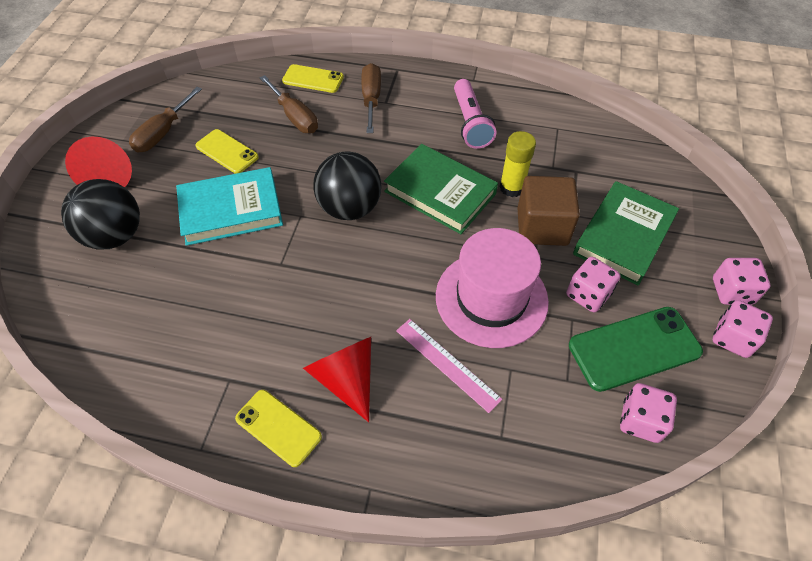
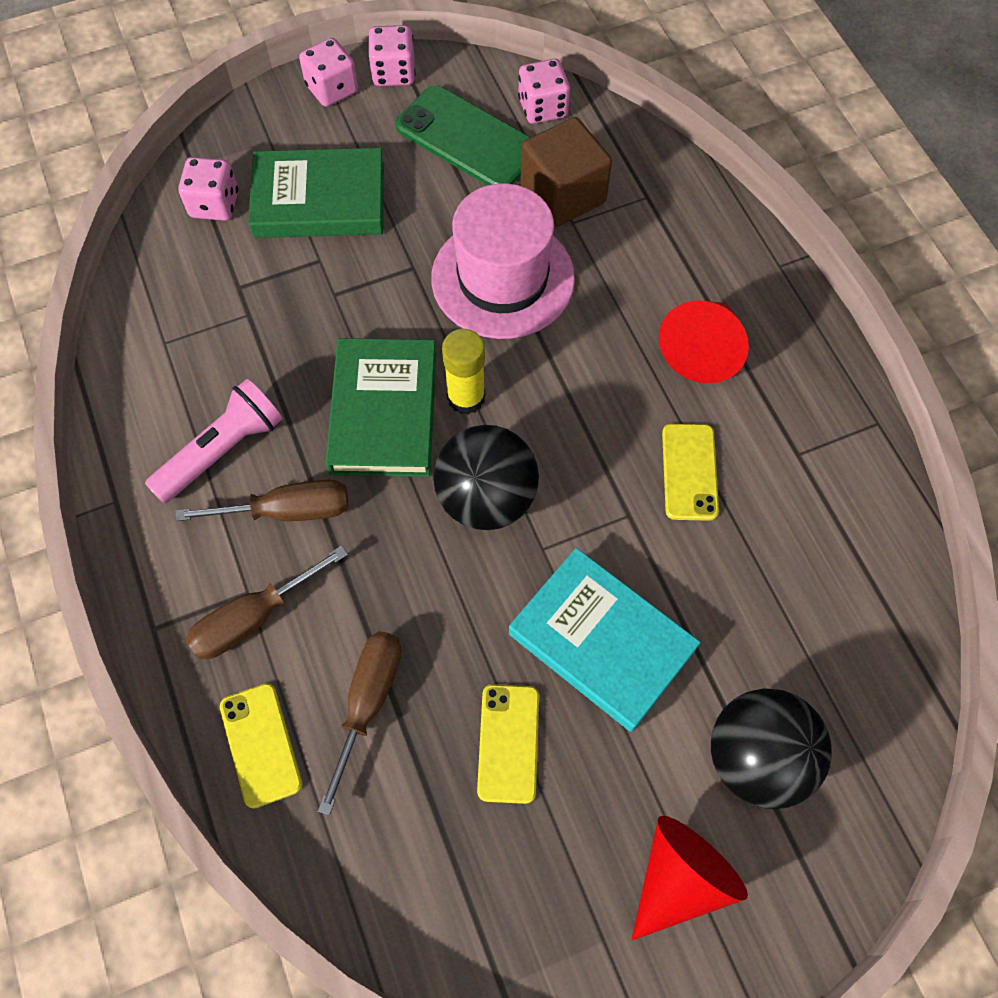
camera: 125 degrees left, 10 degrees up
(163, 133) = (544, 884): brown screwdriver -> brown screwdriver (288, 511)
(278, 427) = (799, 373): yellow phone -> yellow phone (689, 472)
(447, 364) = (612, 275): pink ruler -> none
(512, 187) = (318, 340): yellow glue stick -> yellow glue stick (466, 397)
(542, 227) = (362, 280): brown cube -> brown cube (563, 195)
(588, 295) = (429, 199): pink dice -> pink dice (214, 204)

